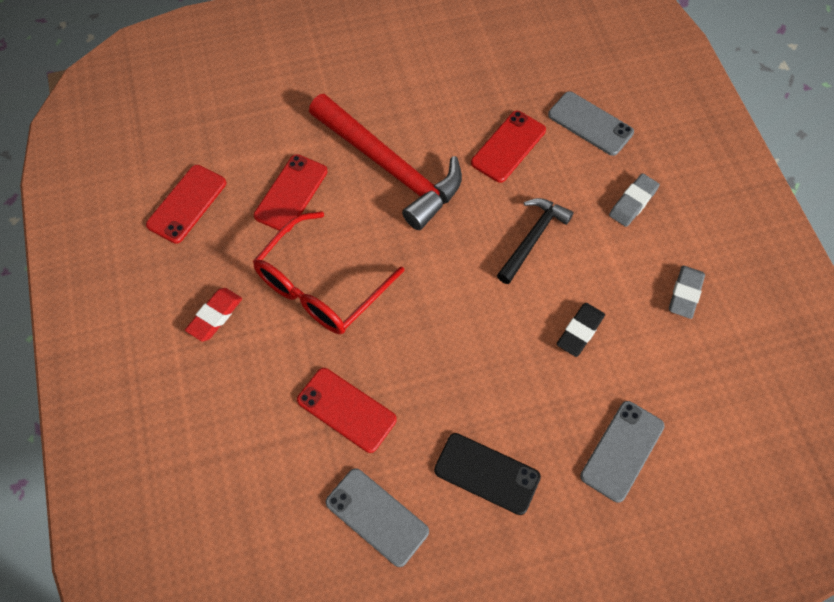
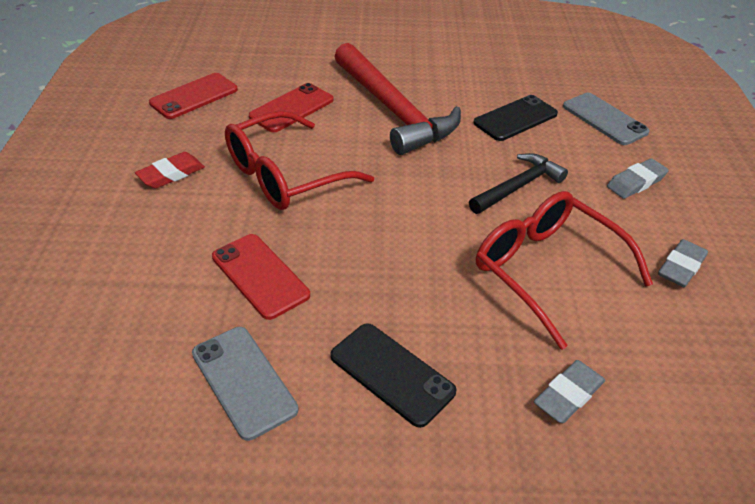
camera: 15 degrees right, 20 degrees down
(508, 146) = (515, 118): red phone -> black phone
(580, 331) = (547, 271): black eraser -> red glasses
(622, 451) = (568, 395): grey phone -> grey eraser

